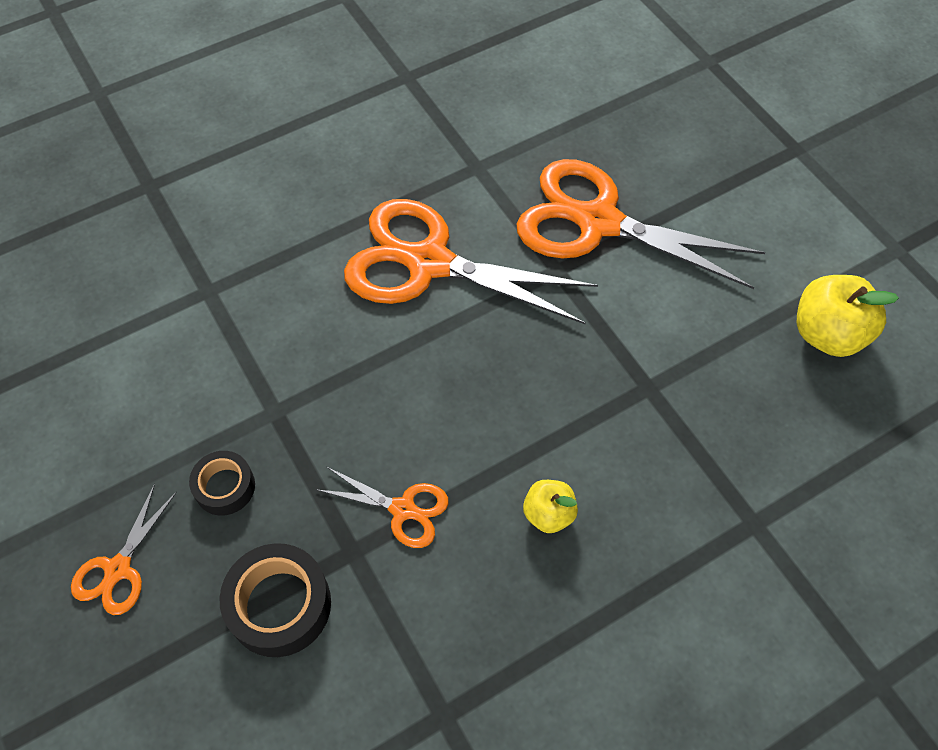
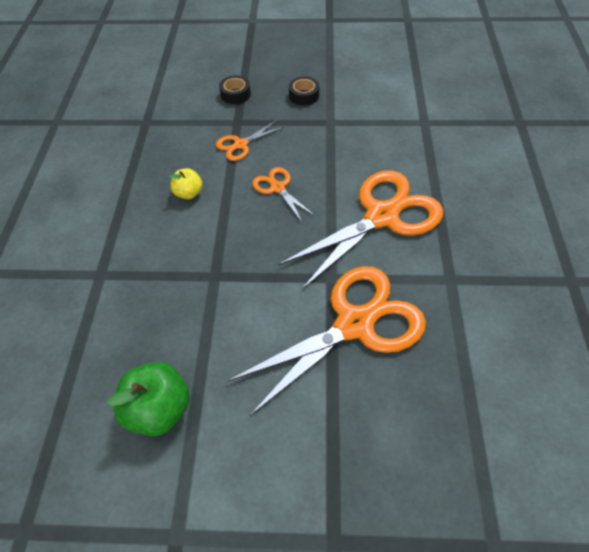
camera: 125 degrees right, 5 degrees down
(118, 569) = (293, 59): orange scissors -> orange scissors (277, 188)
(279, 605) = (235, 94): black tape -> black tape, size x0.62
(827, 334) = (159, 409): yellow apple -> green apple

